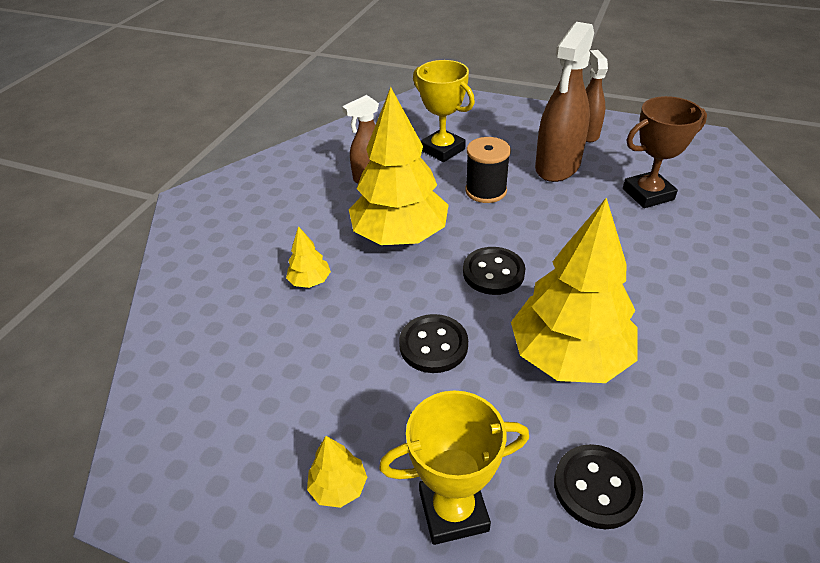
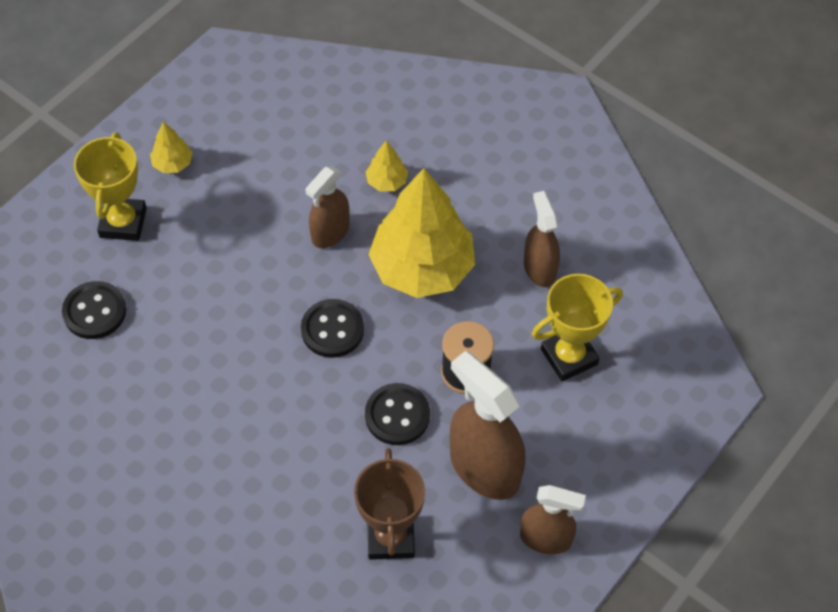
camera: 105 degrees right, 15 degrees up
(386, 304) = (330, 232): none -> brown spray bottle
(433, 345) = (267, 254): black button -> black button (397, 415)
(569, 356) = (209, 347): yellow tree -> none

